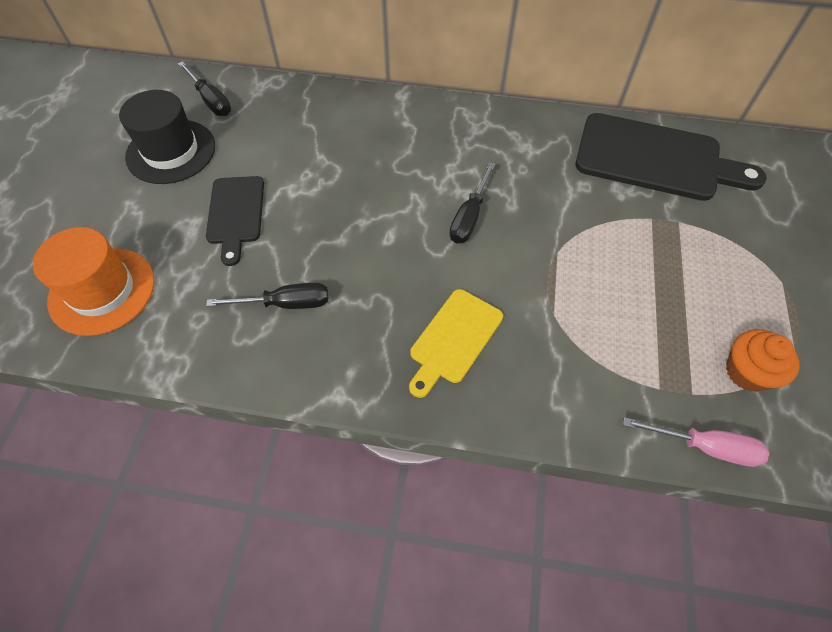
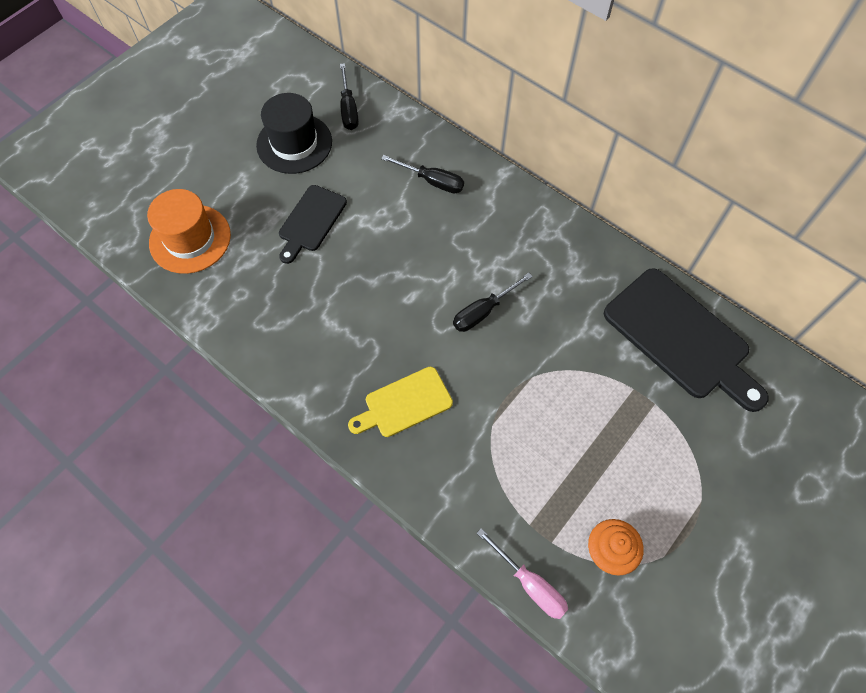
camera: 30 degrees right, 5 degrees up
(285, 303) = (304, 313): black screwdriver -> black screwdriver (432, 181)

